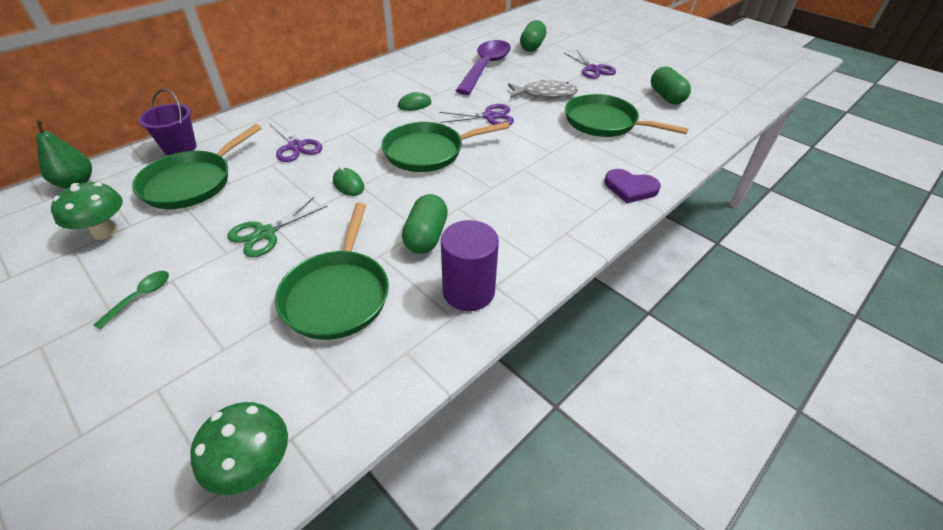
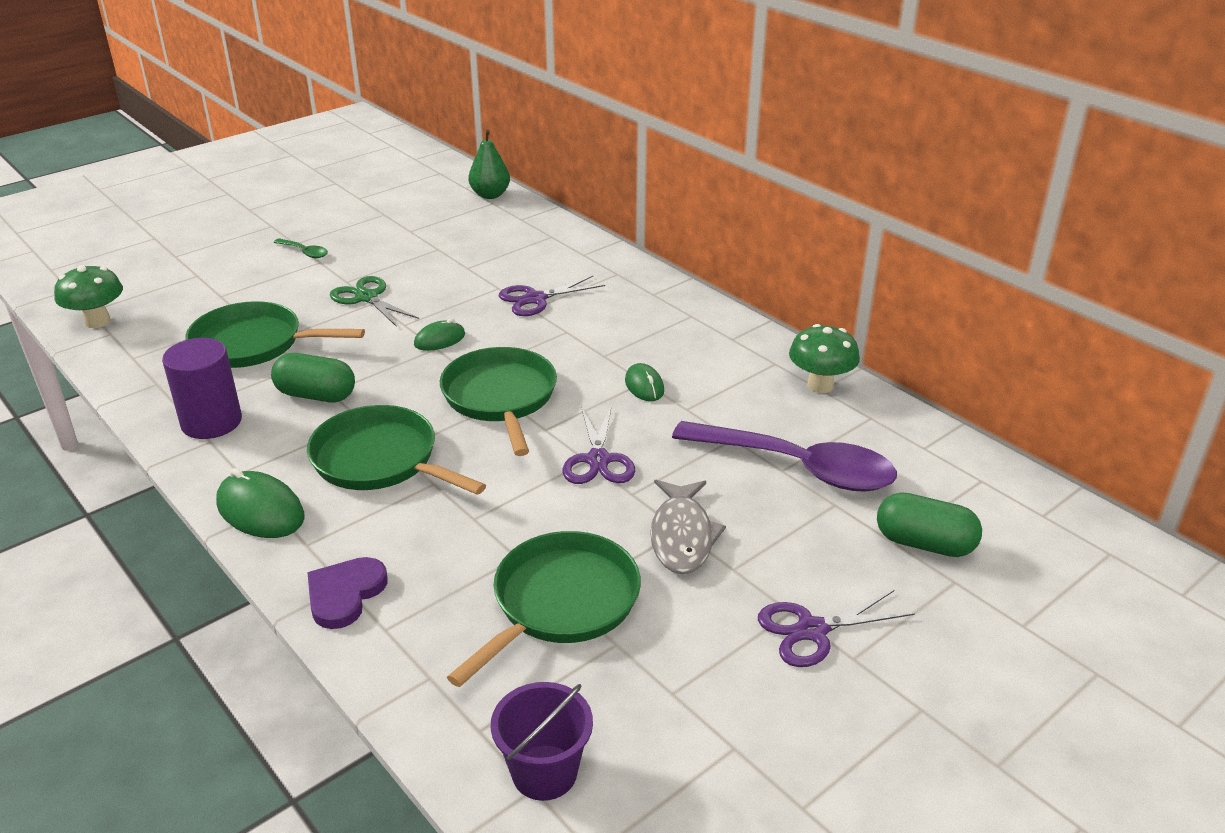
camera: 95 degrees right, 10 degrees down
(105, 232) = (404, 222): green mushroom -> green mushroom (820, 385)
(180, 148) = (546, 232): purple bucket -> purple bucket (544, 772)
(192, 183) = (473, 248): green pan -> green pan (380, 460)
(571, 237) = (260, 511): none -> green mouse
(666, 97) = (670, 738): green capsule -> none

